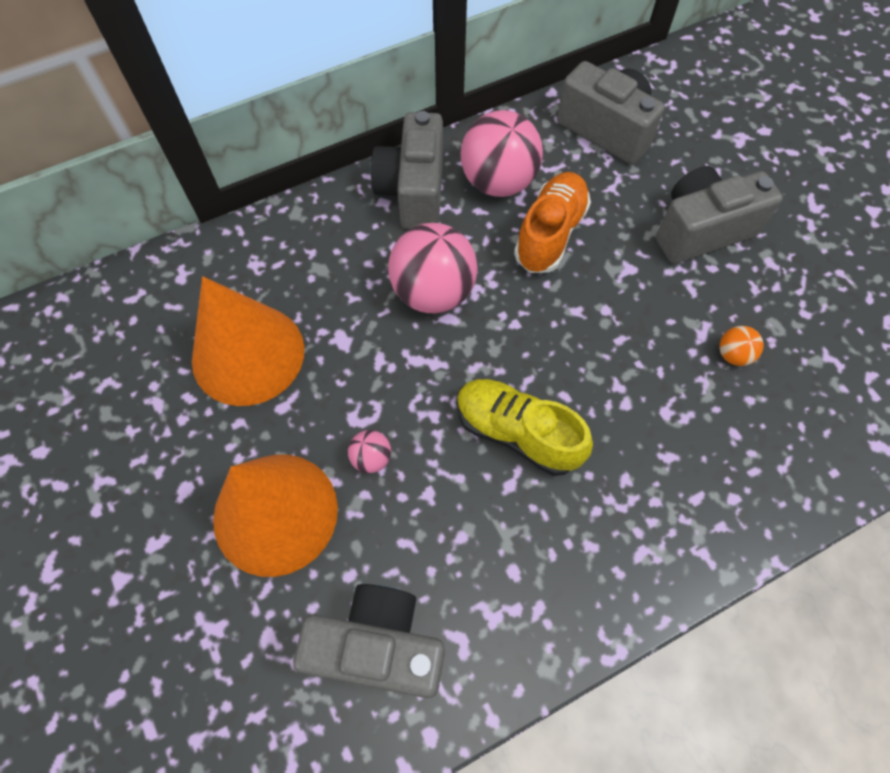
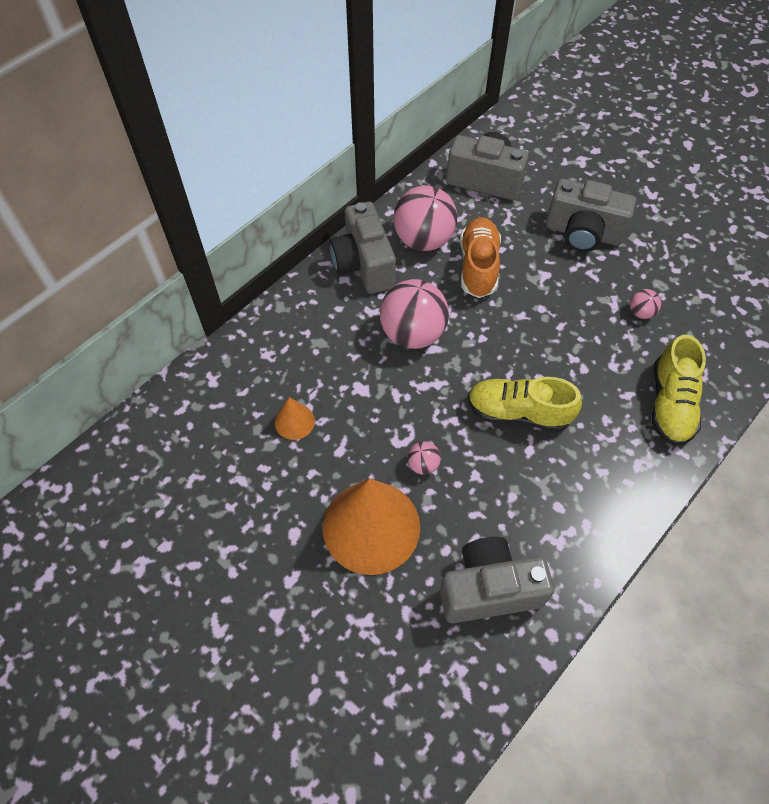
camera: 20 degrees left, 5 degrees down
(248, 354) = (294, 421): orange cone -> orange cone, size x0.44
(701, 230) = (582, 233): grey camera -> grey camera turned 120 degrees counterclockwise
(720, 488) = (670, 404): none -> yellow shoe
(733, 355) = (640, 312): orange ball -> pink ball

